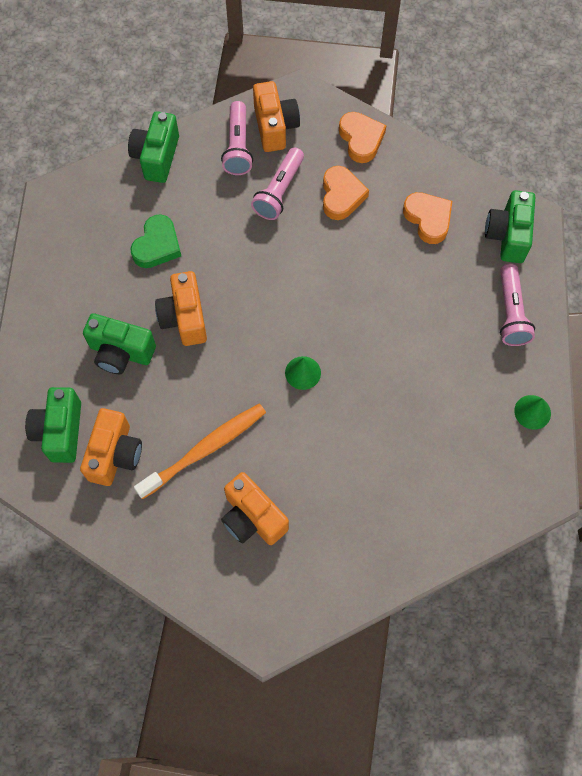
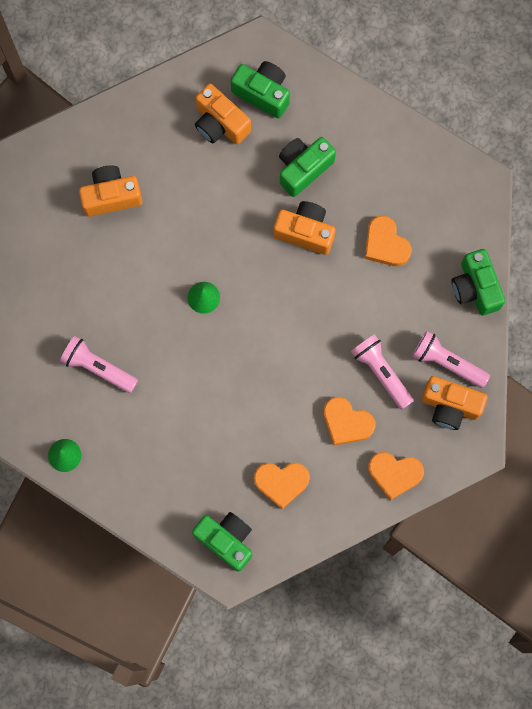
camera: 120 degrees right, 10 degrees up
(156, 157) = (475, 288): green camera -> green camera turned 150 degrees counterclockwise
(157, 245) = (385, 244): green heart -> orange heart
(205, 449) = (184, 190): orange toothbrush -> none
(510, 312) = (156, 495): pink flashlight -> pink flashlight (98, 367)

